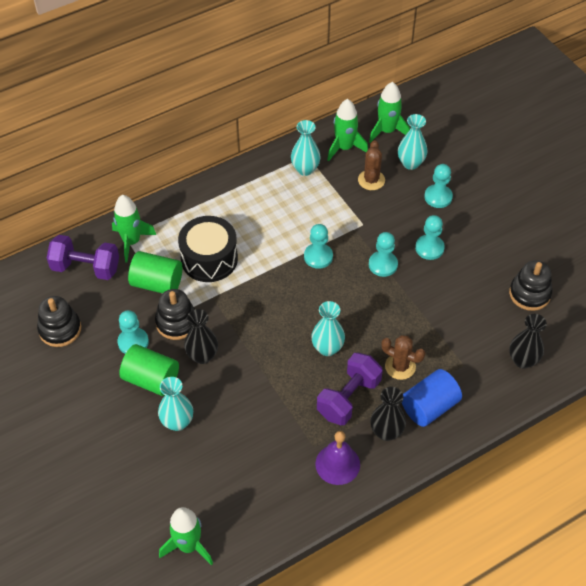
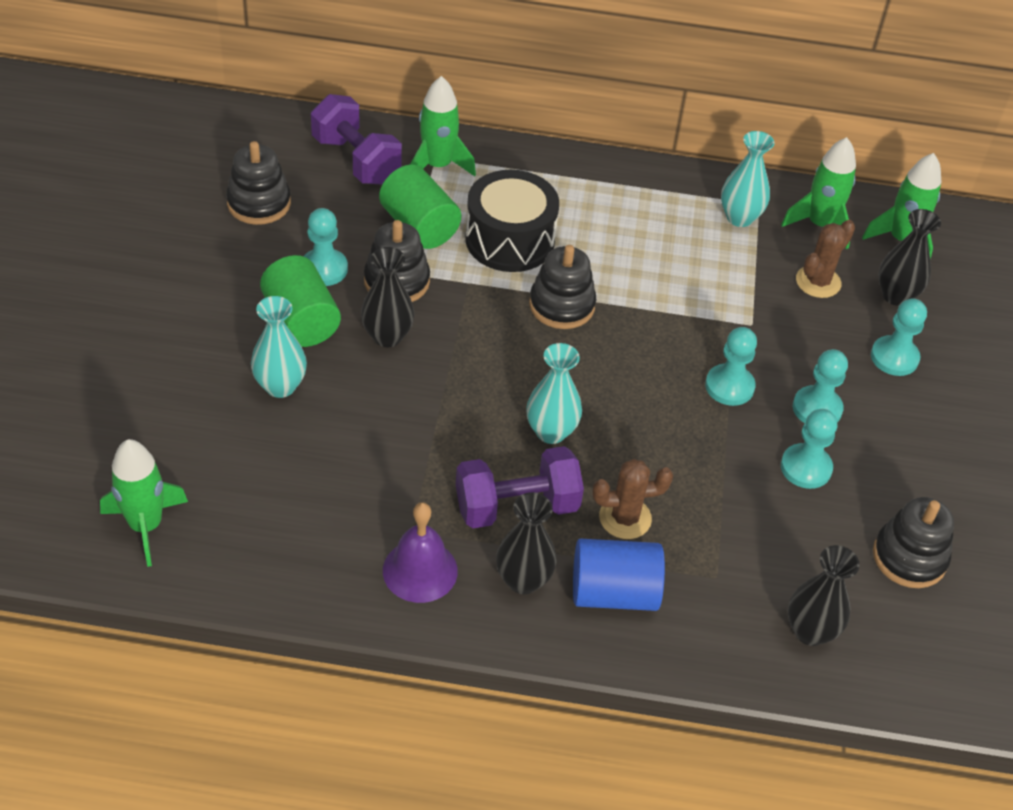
camera: 35 degrees right, 5 degrees down
(268, 277) = (562, 305): none -> black stacking toy
(318, 256) = (651, 323): turquoise pawn -> turquoise pawn (806, 468)
(400, 366) = (625, 518): brown cactus -> brown cactus turned 75 degrees counterclockwise
(410, 163) = (896, 295): turquoise vase -> black vase

